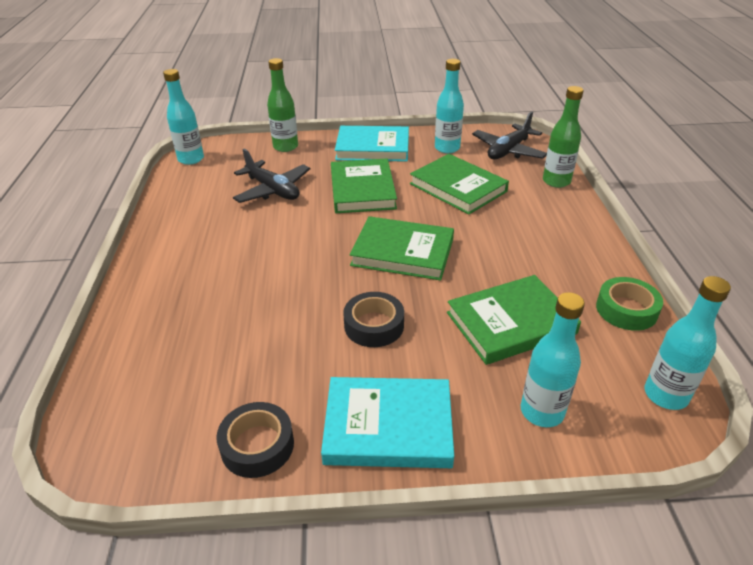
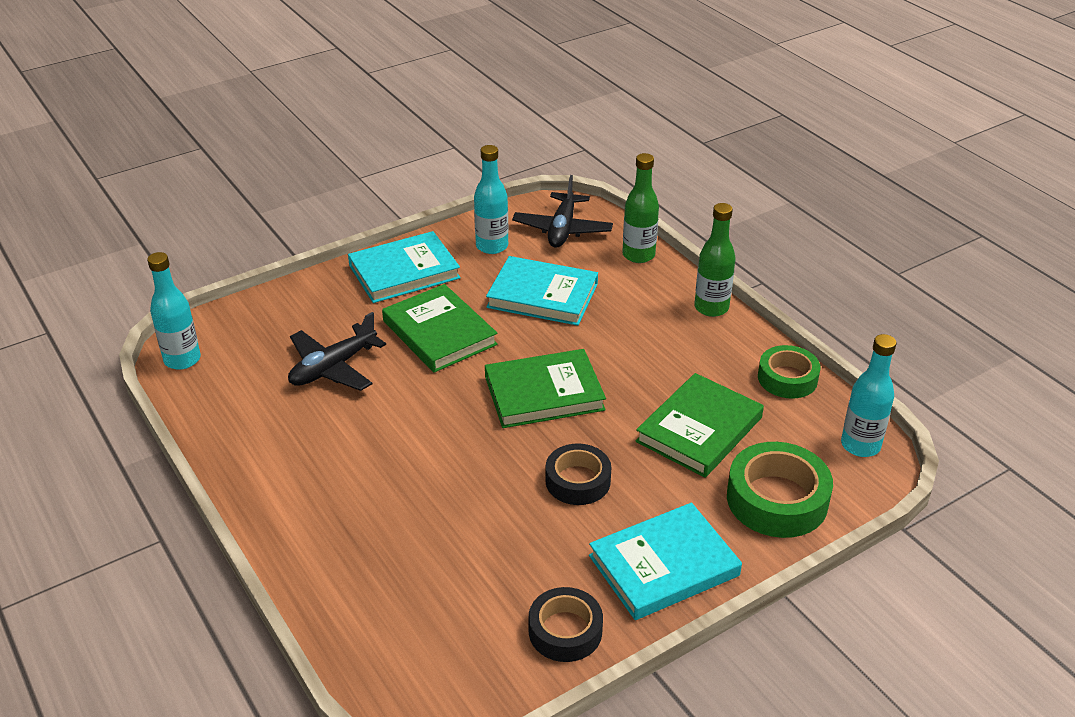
camera: 30 degrees left, 0 degrees up
(273, 190) = (333, 368): black plane -> black plane turned 120 degrees clockwise
(285, 147) = (293, 303): green bottle -> green bottle (711, 308)
(458, 187) = (542, 295): green book -> turquoise book
(542, 411) = (777, 499): turquoise bottle -> green tape

